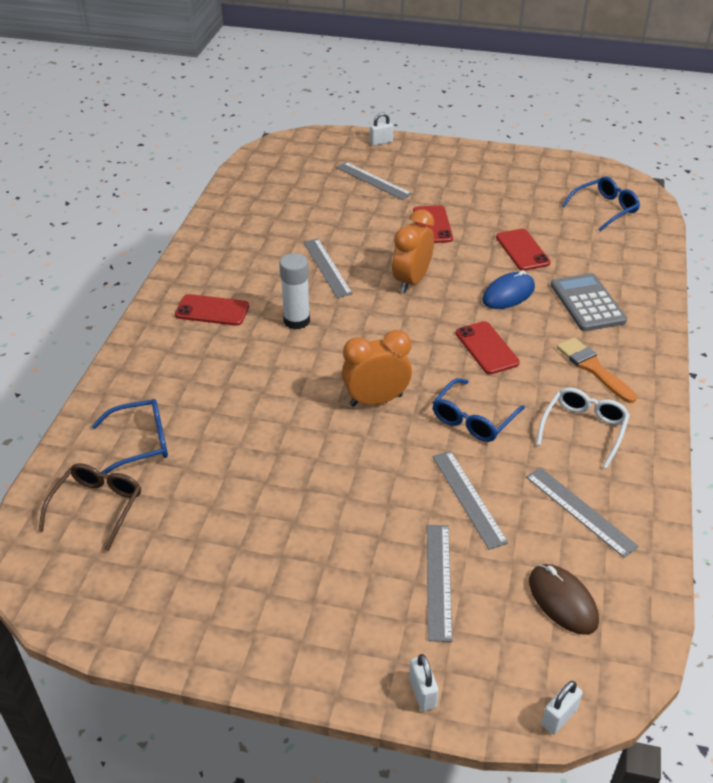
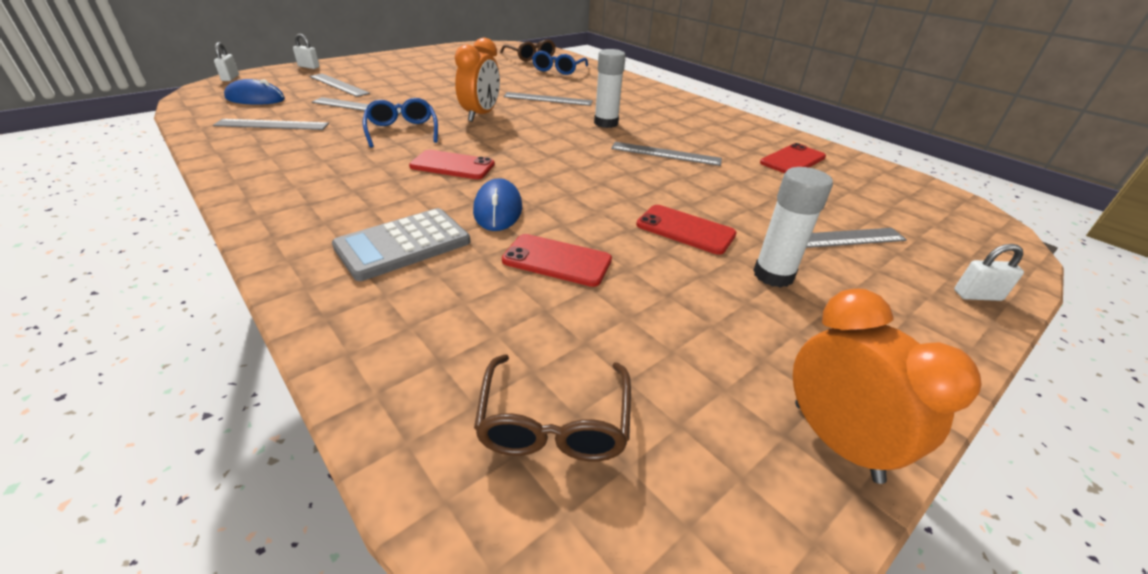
camera: 125 degrees right, 5 degrees down
(212, 310) = (657, 108): red phone -> red phone (792, 160)
(272, 387) = (548, 99): none -> grey ruler
(381, 142) = (977, 295): white padlock -> white padlock turned 75 degrees clockwise
(411, 281) = (593, 176): orange clock -> orange clock (836, 441)
(440, 190) = (773, 275): none -> white glue stick
(562, 601) = (255, 98): brown mouse -> blue mouse
(584, 429) = (305, 156): white glasses -> none
(587, 303) = (403, 244): grey calculator -> grey calculator turned 120 degrees clockwise
(593, 368) = (335, 193): orange brush -> none
(605, 209) = (554, 422): blue glasses -> brown glasses

